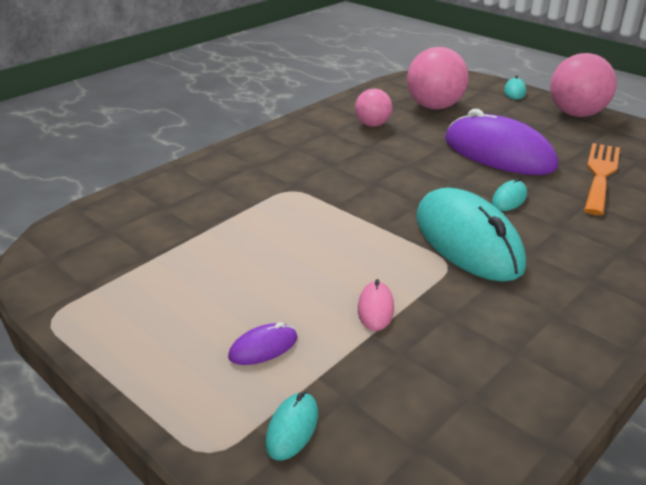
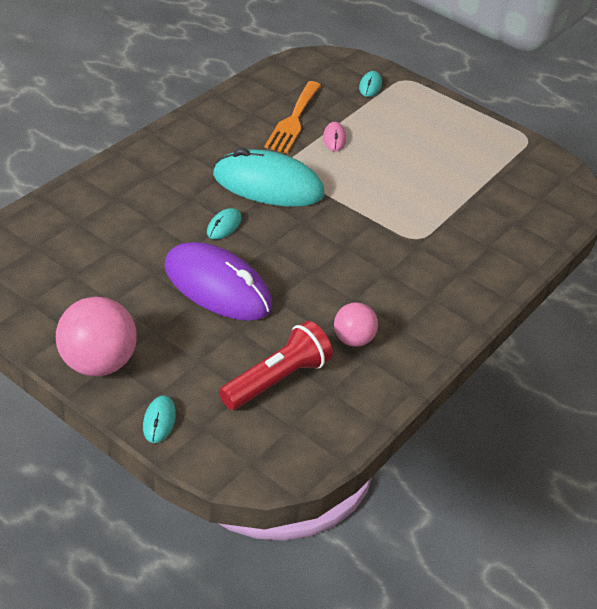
camera: 170 degrees right, 10 degrees up
(263, 347) = (396, 119): purple mouse -> none
(434, 107) = (277, 380): pink ball -> red flashlight
(467, 241) = (268, 185): turquoise mouse -> turquoise mouse turned 45 degrees counterclockwise
(600, 174) = (125, 255): orange fork -> orange fork (293, 120)

